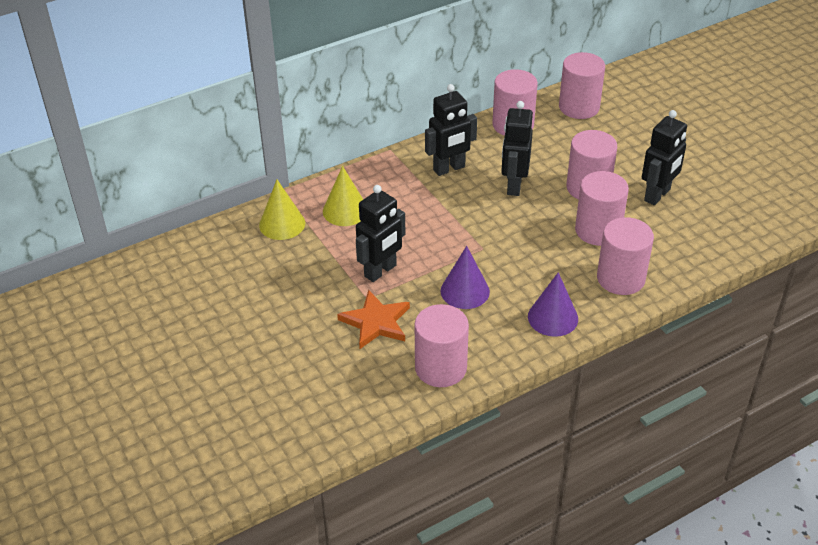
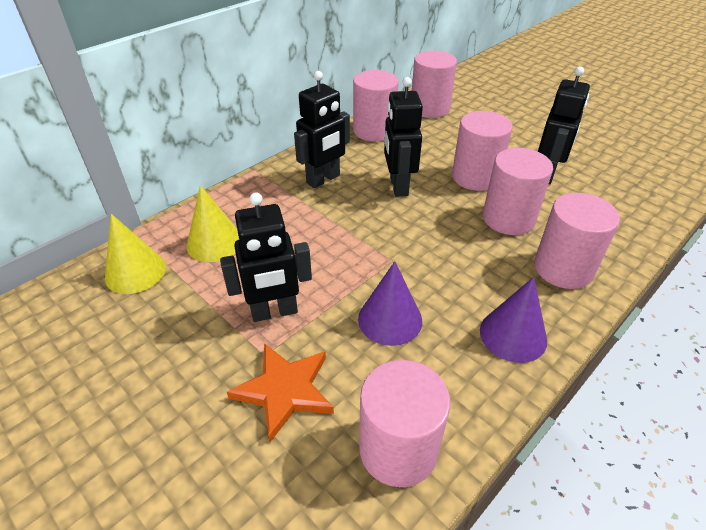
camera: 15 degrees left, 0 degrees up
(380, 271) = (274, 312): black robot -> black robot turned 45 degrees clockwise

